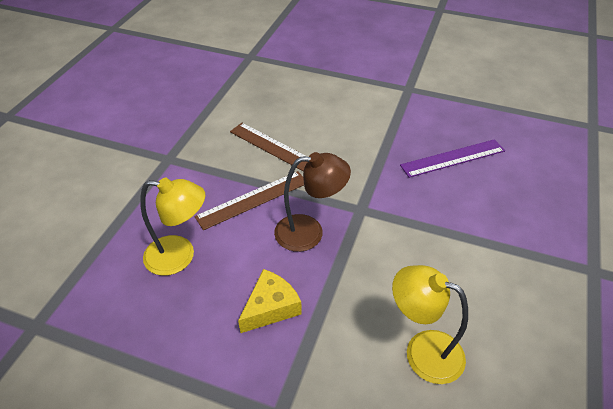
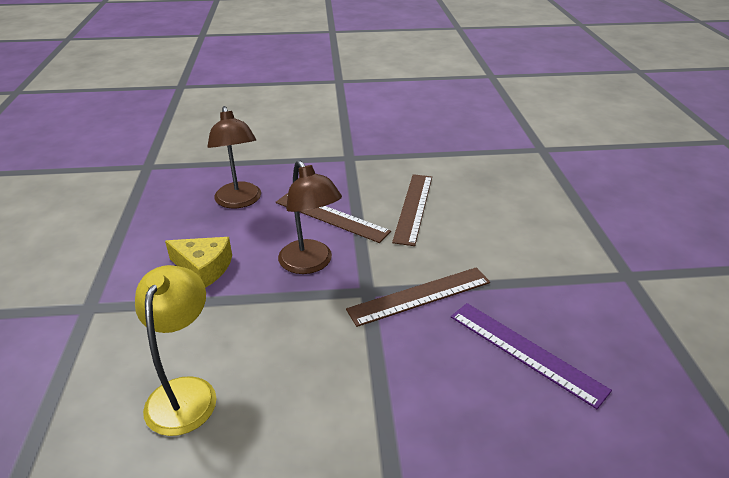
camera: 65 degrees right, 10 degrees down
(180, 256) = (239, 201): yellow lamp -> brown lamp
(380, 184) = (419, 296): none -> brown ruler

